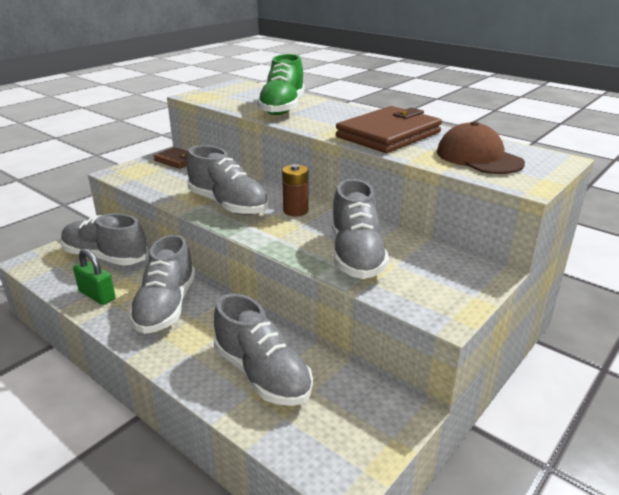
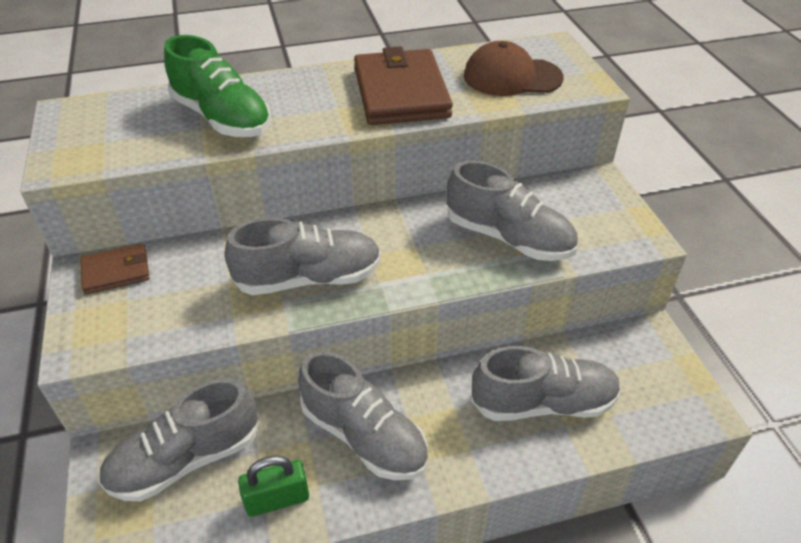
camera: 55 degrees left, 15 degrees up
(295, 211) = (379, 234): brown battery -> none

